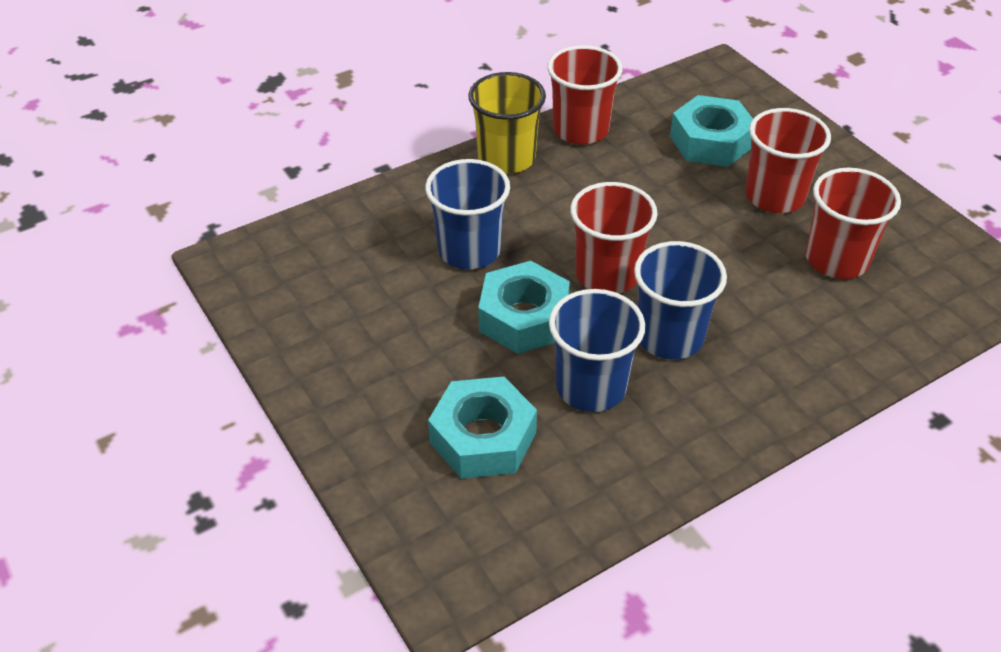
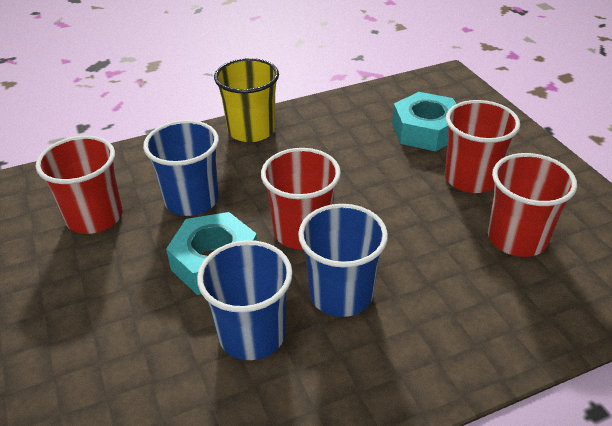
camera: 10 degrees right, 5 degrees down
(483, 438) = (133, 373): turquoise nut -> none
(580, 130) = (319, 114): red cup -> red cup (94, 217)

